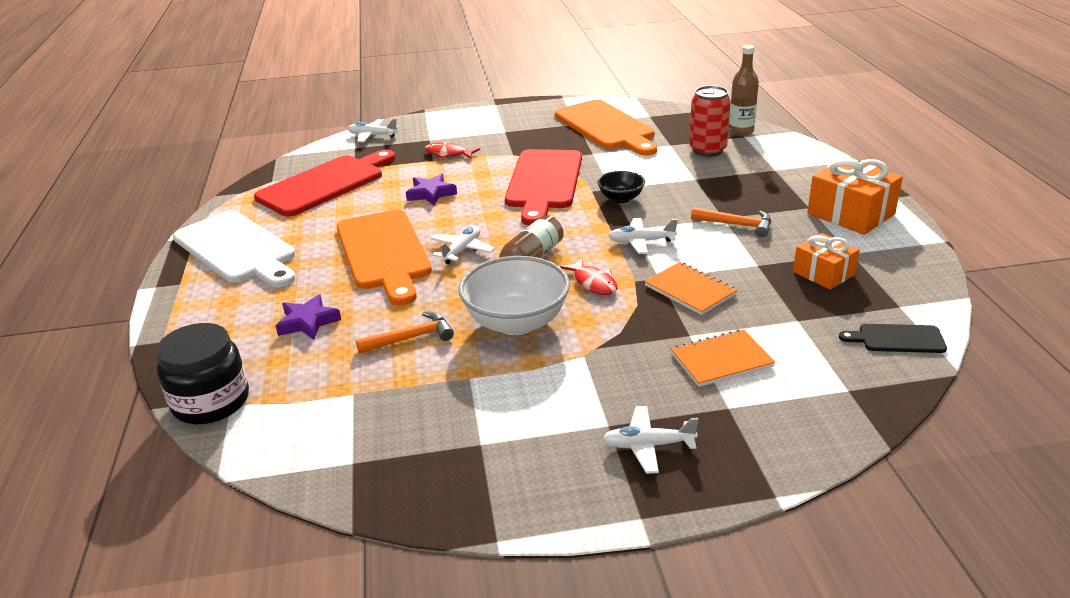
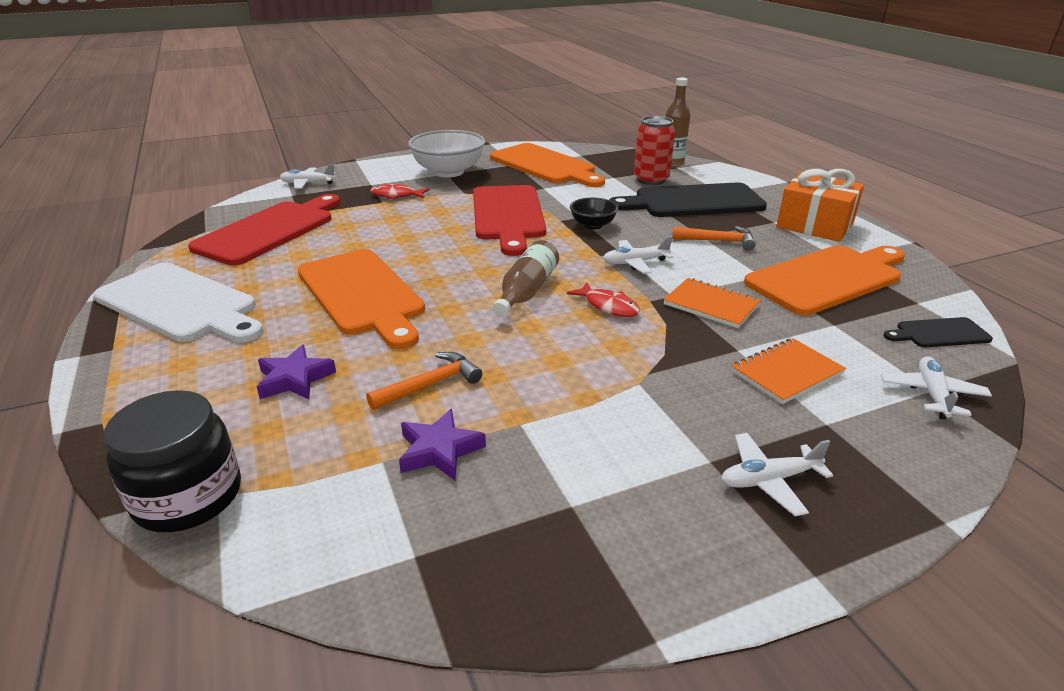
camera: 15 degrees left, 0 degrees up
(431, 194) = (393, 233): purple star -> purple star (439, 450)
(462, 250) = (450, 285): white plane -> white plane (932, 394)
(516, 322) = (546, 355): white bowl -> white bowl (449, 172)
(737, 179) = (693, 202): none -> black cutting board
(823, 273) = (827, 278): orange gift -> orange cutting board

